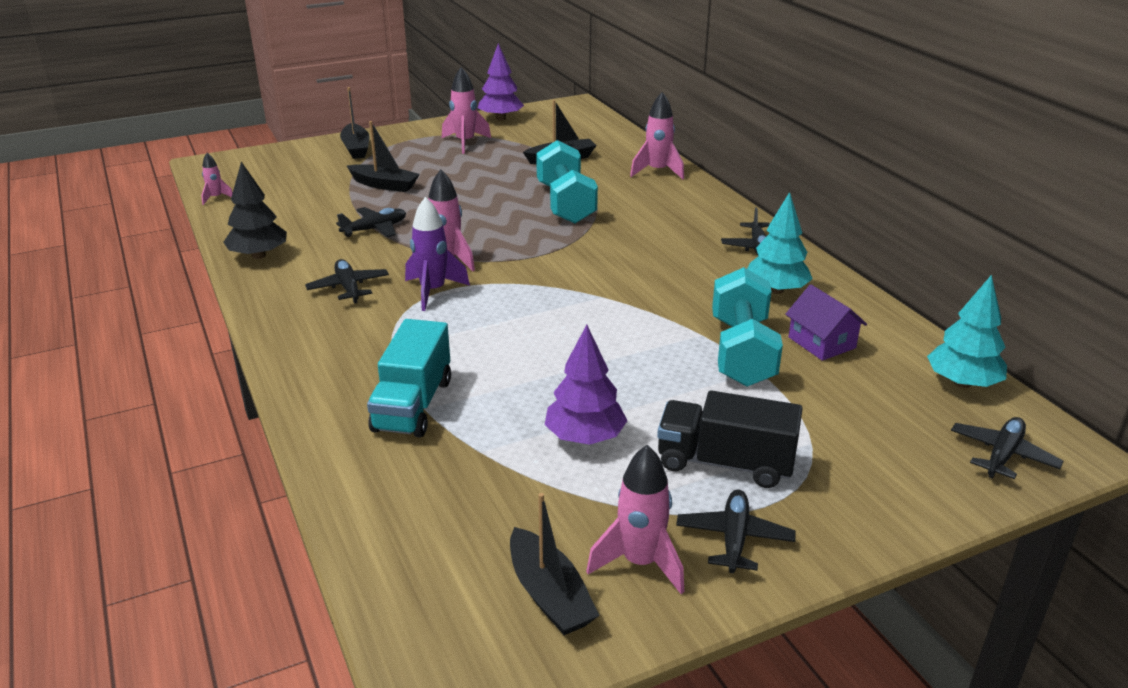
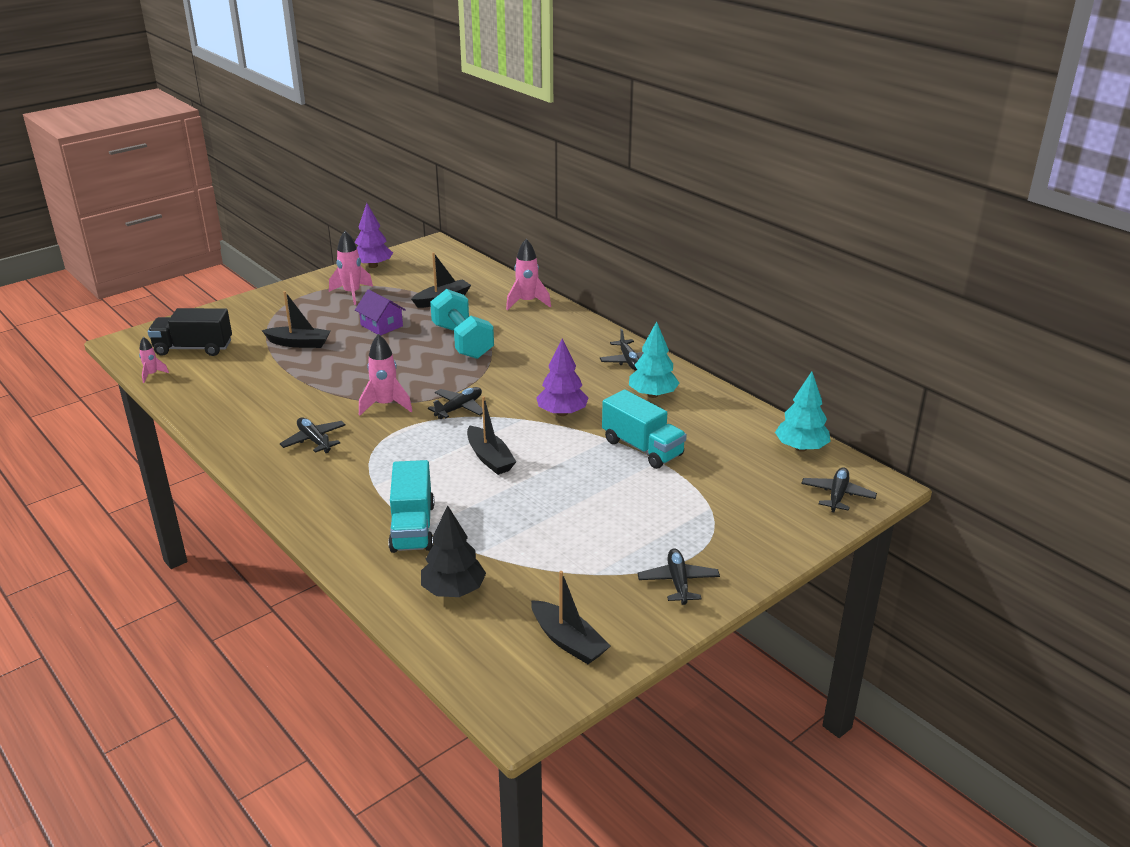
camera: 15 degrees left, 0 degrees up
(258, 255) = (221, 423): black tree -> black tree (453, 590)
(356, 148) = (256, 310): black boat -> black boat (490, 458)
(375, 229) = (311, 385): black plane -> black plane (459, 408)
(433, 291) = (386, 434): purple rocket -> none
(585, 437) = (551, 530): purple tree -> purple tree (562, 413)
(640, 563) = (621, 609): pink rocket -> none
(725, 463) = (656, 532): black truck -> black truck (193, 348)
(742, 352) = (642, 448): turquoise dumbbell -> turquoise truck
(822, 343) = (697, 432): purple house -> purple house (381, 325)

